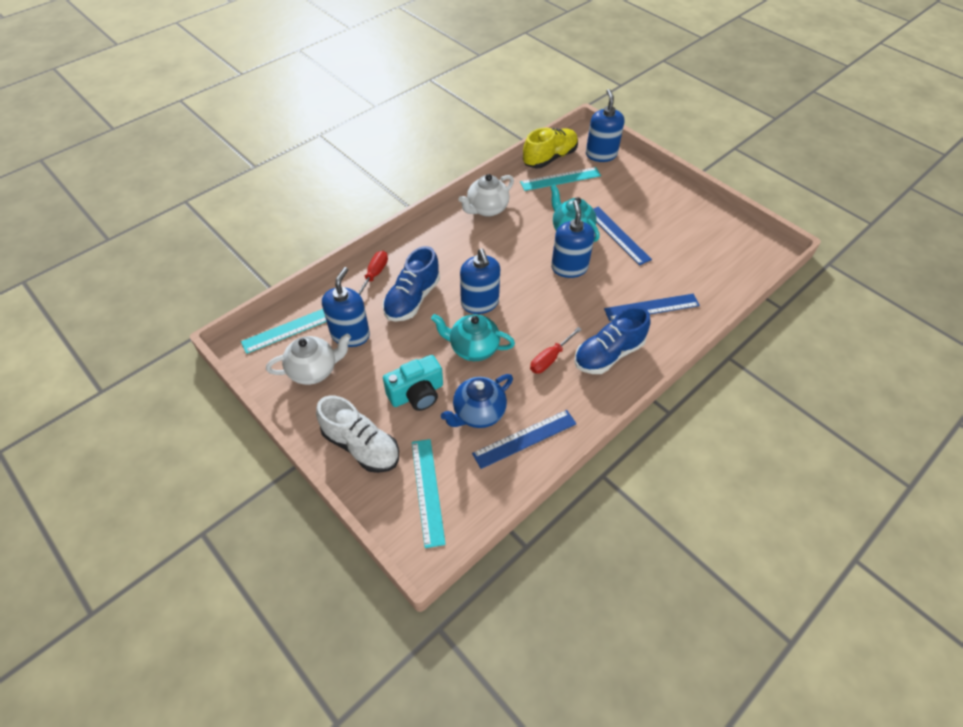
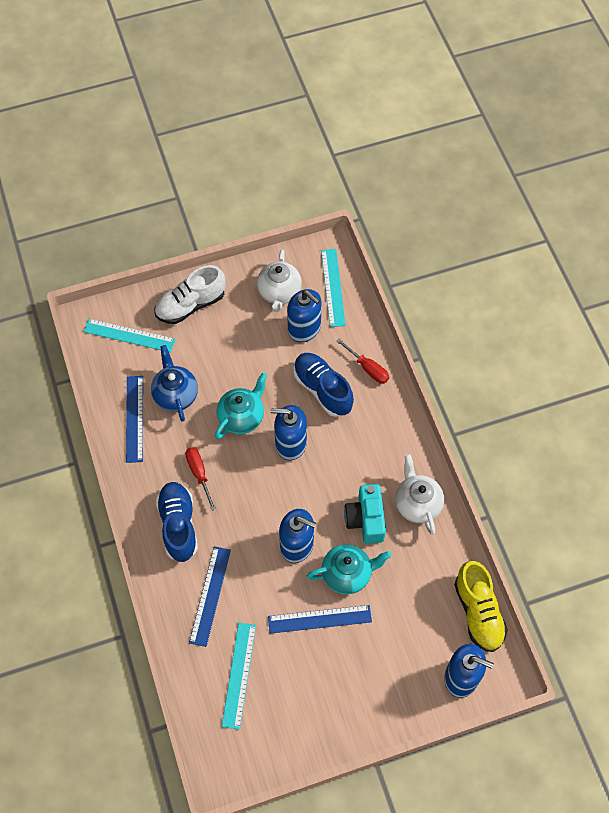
camera: 115 degrees right, 10 degrees up
(417, 394) = (218, 357): turquoise camera -> turquoise camera (366, 519)
(560, 179) = (435, 605): turquoise ruler -> turquoise ruler (239, 675)

